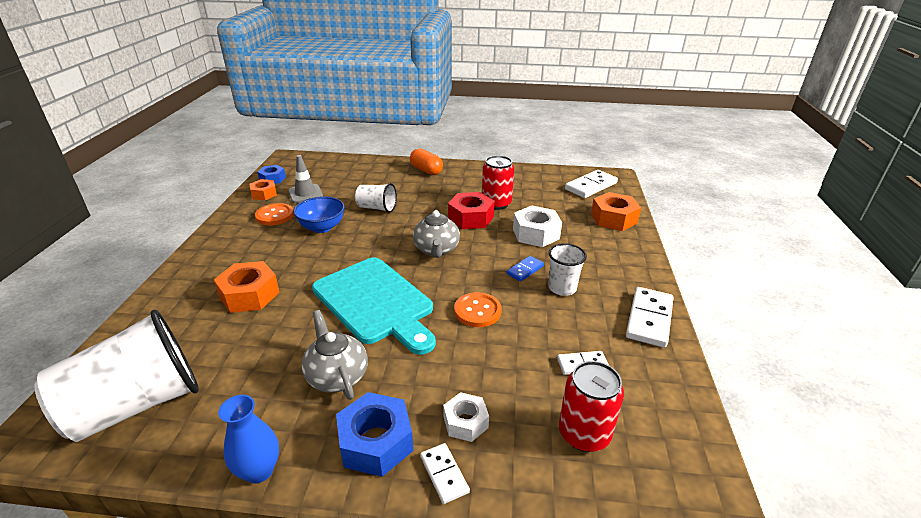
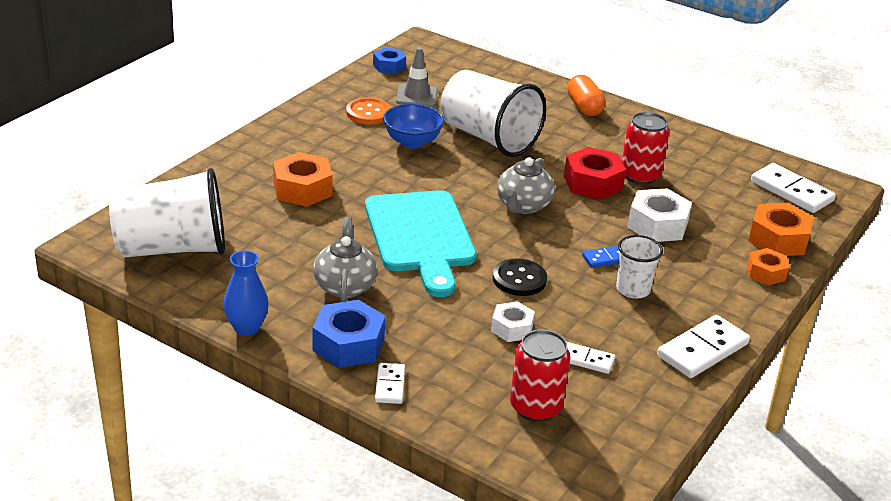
camera: 25 degrees right, 0 degrees up
(264, 194) = (370, 83): orange nut -> orange nut (766, 273)
(377, 208) = (488, 138): white cup -> white cup, size x1.97
(465, 422) = (435, 360): white nut -> white nut (512, 328)
(477, 311) = (519, 279): orange button -> black button
(591, 186) = (791, 191): white domino -> white domino turned 60 degrees clockwise

